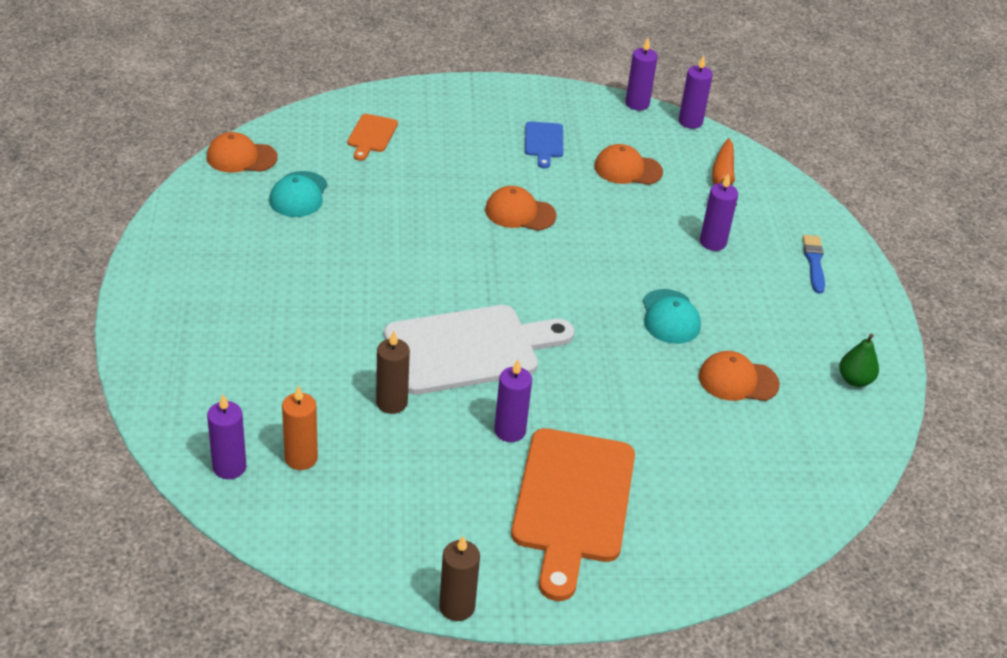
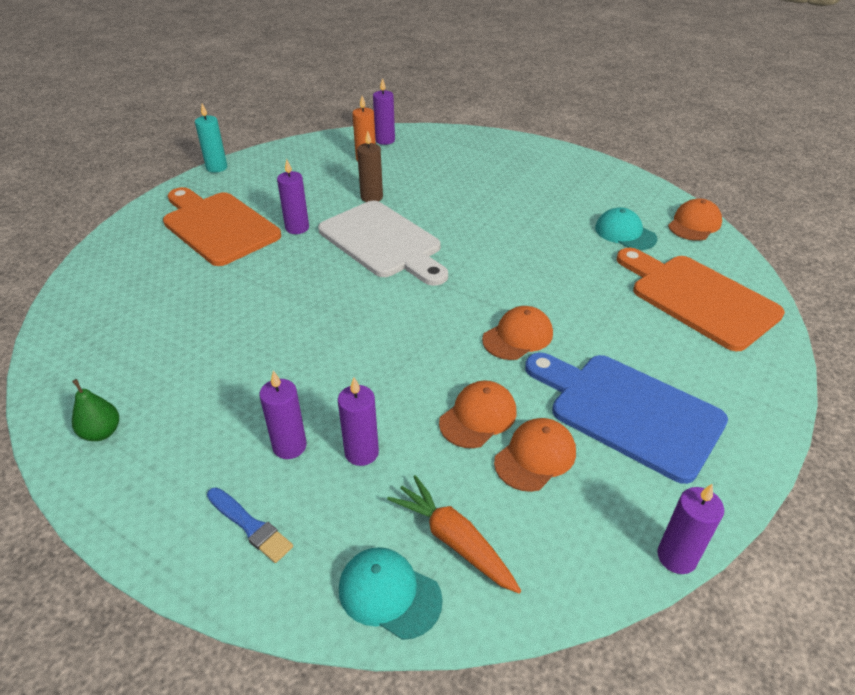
camera: 130 degrees right, 0 degrees up
(371, 136) = (698, 298): orange cutting board -> orange cutting board, size x2.16
(457, 607) = (217, 167): brown candle -> turquoise candle
(470, 349) = (383, 242): white cutting board -> white cutting board turned 60 degrees counterclockwise
(544, 142) = (627, 411): blue cutting board -> blue cutting board, size x2.16
(670, 317) = (303, 357): turquoise cap -> turquoise cap (389, 594)
(690, 122) = (603, 596): purple candle -> purple candle (289, 446)
(738, 380) = (199, 355): orange cap -> orange cap (478, 417)

